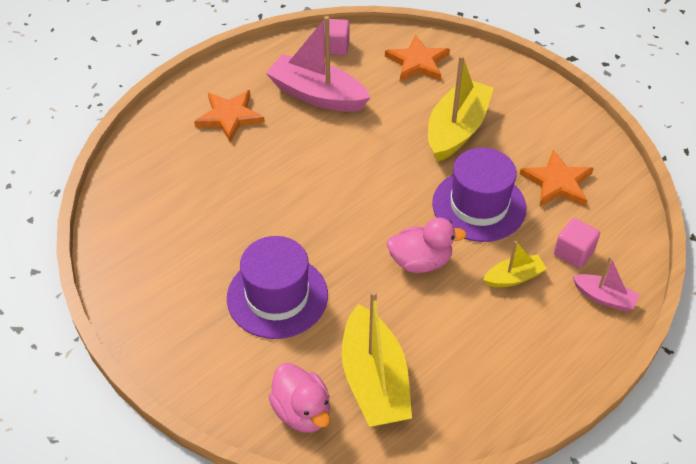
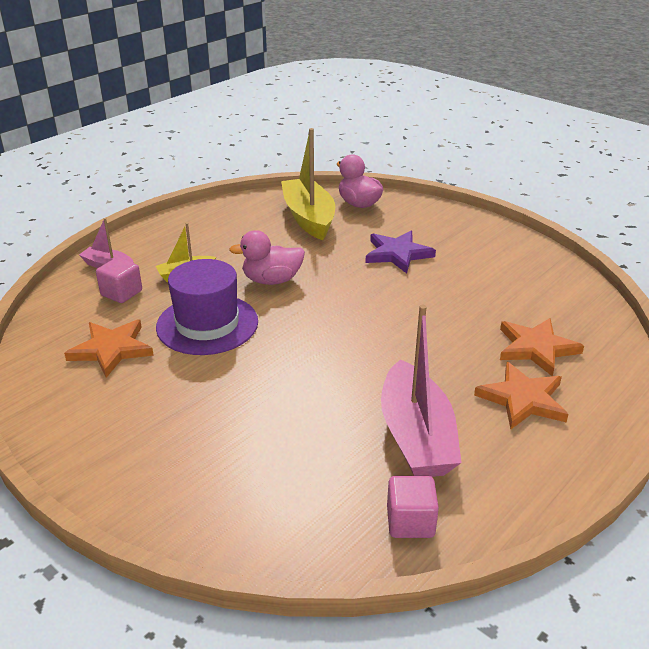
camera: 175 degrees right, 15 degrees down
(277, 296) = (397, 254): purple hat -> purple star
(317, 95) = (416, 436): pink boat -> pink boat turned 60 degrees clockwise
(417, 62) = (269, 501): orange star -> orange star (536, 348)
(457, 130) = (220, 400): yellow boat -> none

